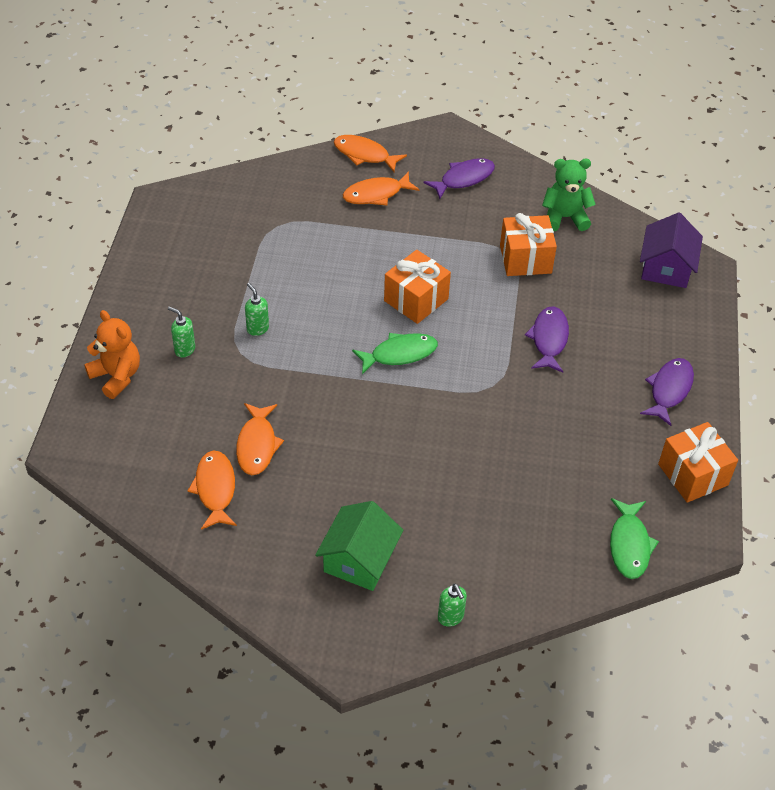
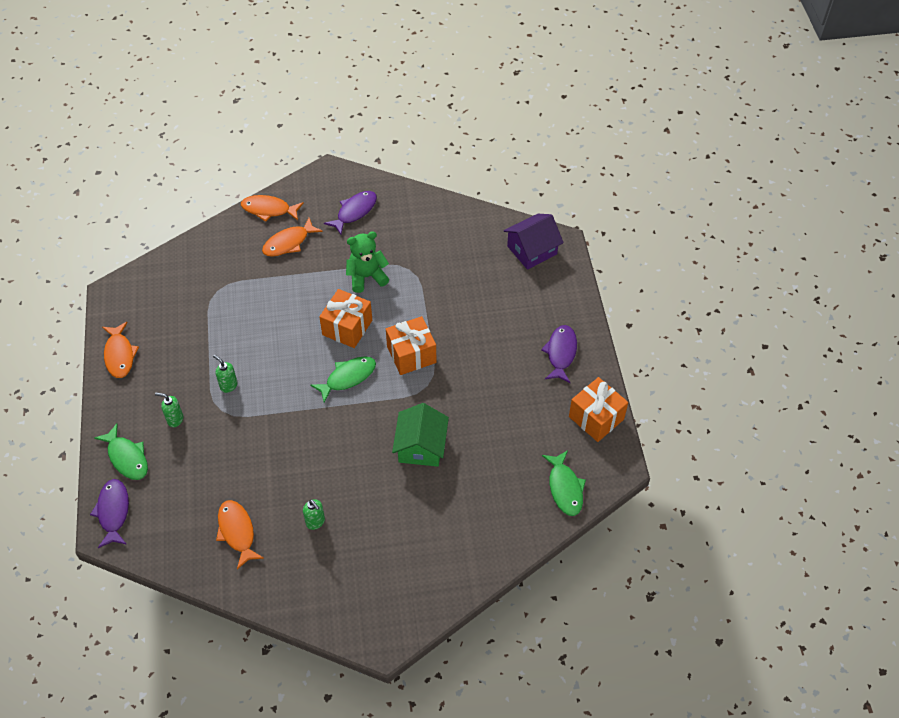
camera: 15 degrees left, 5 degrees up
(117, 376) = (127, 457): orange teddy bear -> green fish
(257, 445) = (259, 485): orange fish -> orange fish (119, 355)
(359, 560) = (367, 558): green house -> green house (421, 446)
(450, 617) = (449, 585): green soap dispenser -> green soap dispenser (315, 522)
(525, 259) = (422, 270): orange gift -> orange gift (411, 354)
(549, 339) = (459, 334): purple fish -> purple fish (113, 512)
(564, 217) = (443, 226): green teddy bear -> green teddy bear (366, 277)
(666, 268) = (532, 250): purple house -> purple house turned 60 degrees clockwise

